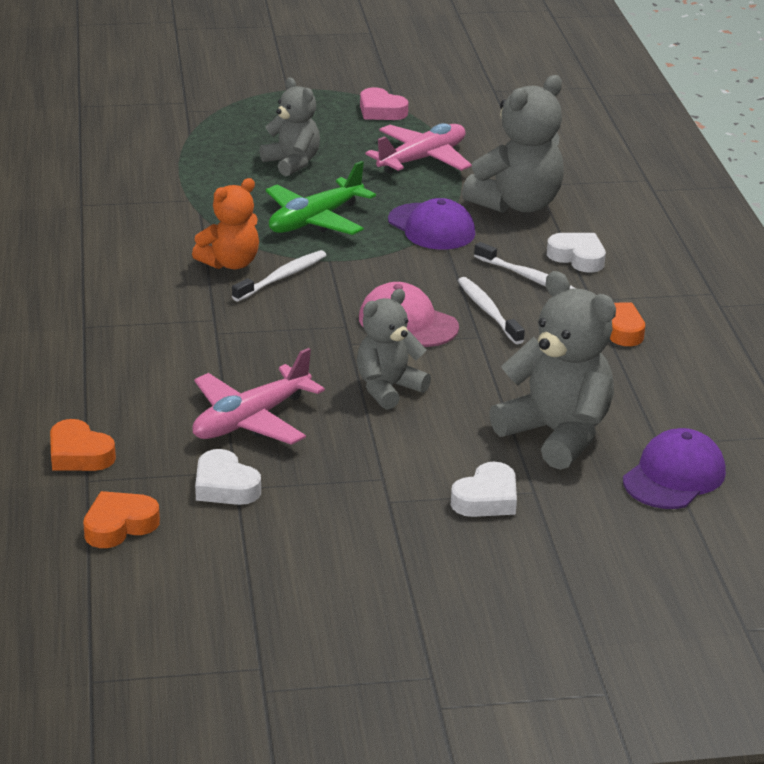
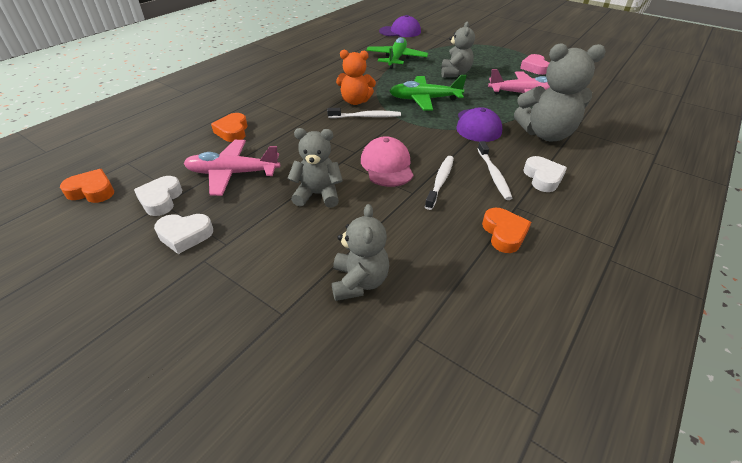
camera: 45 degrees right, 10 degrees up
(79, 454) = (147, 150): orange heart -> orange heart (232, 131)
(170, 172) = (396, 59): none -> green plane
(486, 498) = (249, 298): white heart -> white heart (185, 235)
(556, 434) = (359, 282): grey teddy bear -> grey teddy bear, size x0.64
(674, 476) = (387, 376): purple cap -> purple cap (400, 32)

